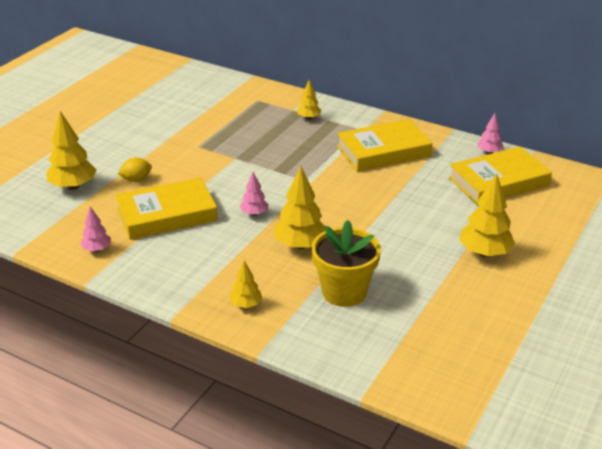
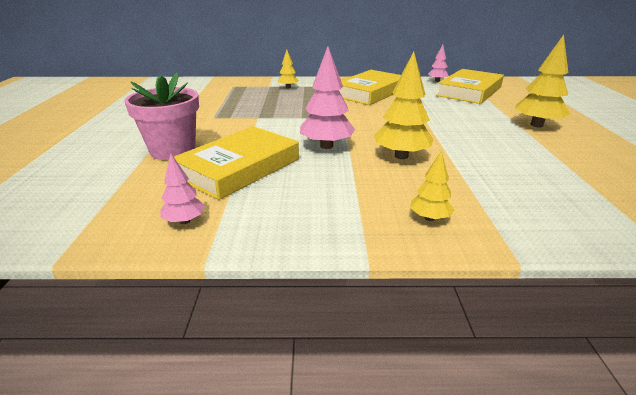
camera: 30 degrees left, 5 degrees down
(73, 186) = (97, 172): yellow tree -> none
(136, 179) = (173, 150): yellow lemon -> pink flower pot
(254, 213) = (326, 146): pink tree -> pink tree, size x1.78
(344, 292) = (495, 177): yellow flower pot -> none

